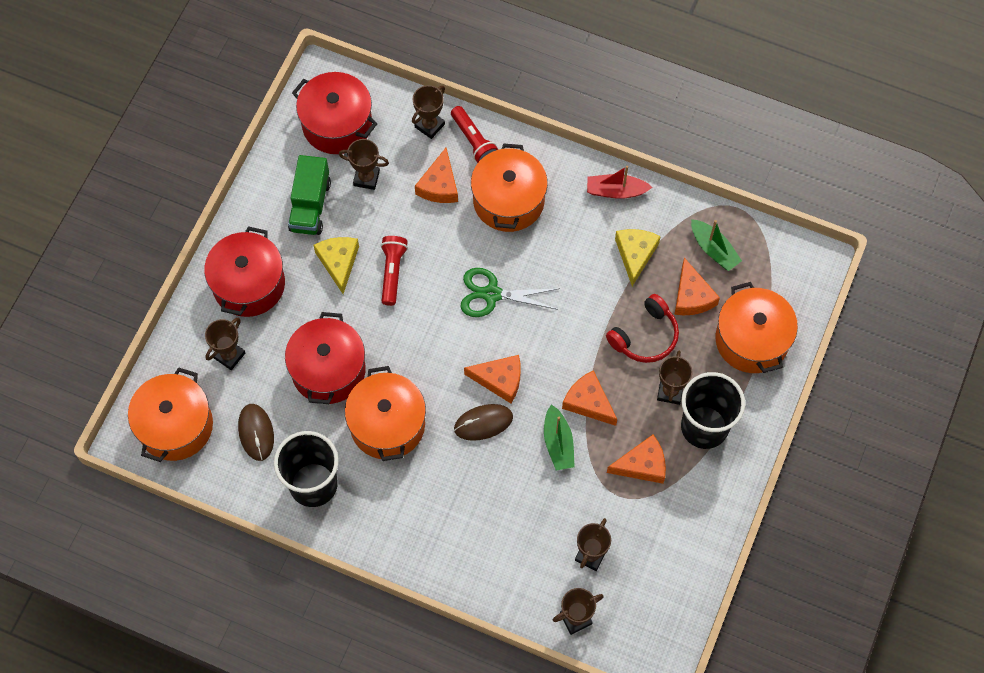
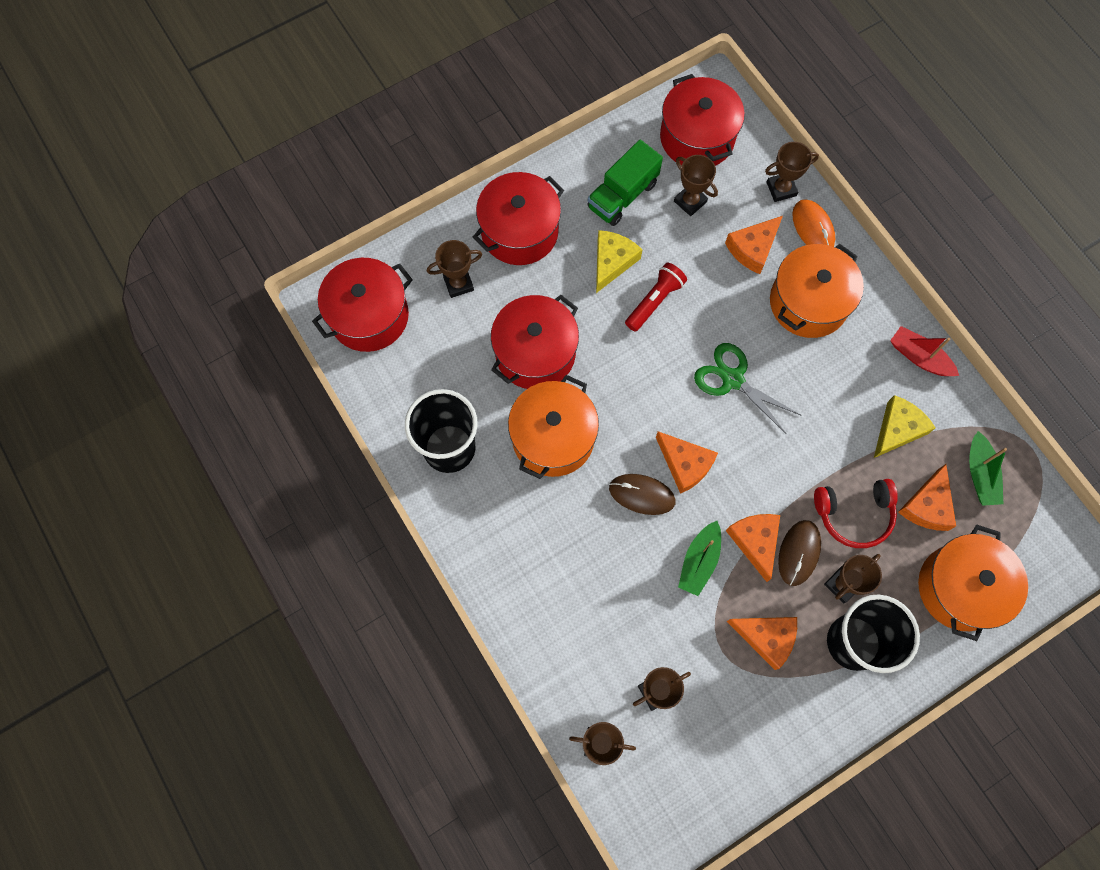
camera: 35 degrees right, 5 degrees up
(175, 426) = (369, 316): orange pot -> red pot
(256, 432) = (433, 367): brown mouse -> brown mouse (799, 553)
(474, 141) = (813, 228): red flashlight -> orange mouse

